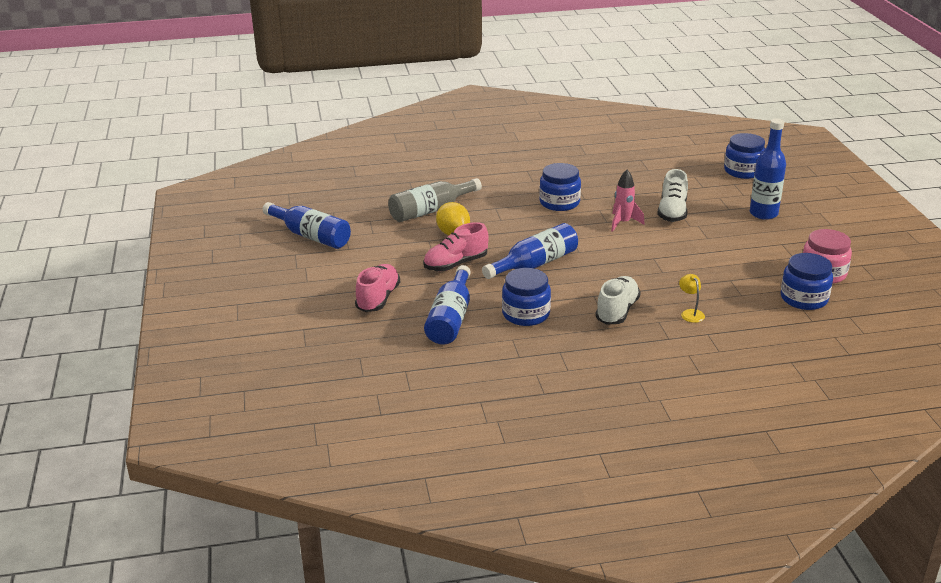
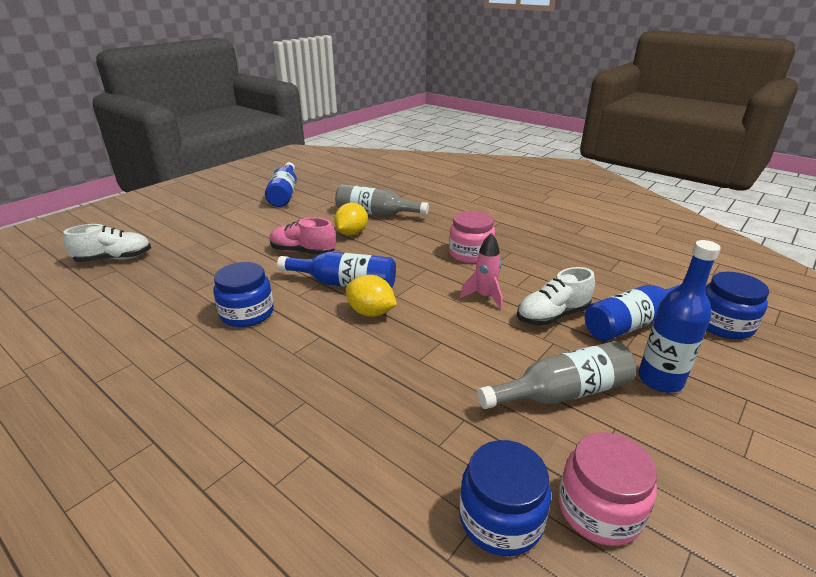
camera: 50 degrees right, 0 degrees up
(378, 299) = (215, 244): pink shoe -> none
(450, 318) = (208, 282): blue bottle -> blue bottle (633, 323)
(559, 203) = (470, 254): blue jar -> pink jar
(588, 268) = (371, 312): none -> yellow lemon
(617, 311) = (301, 363): white shoe -> white shoe (114, 259)
(690, 313) = (347, 418): yellow lamp -> none
(742, 244) = (562, 393): none -> grey bottle

